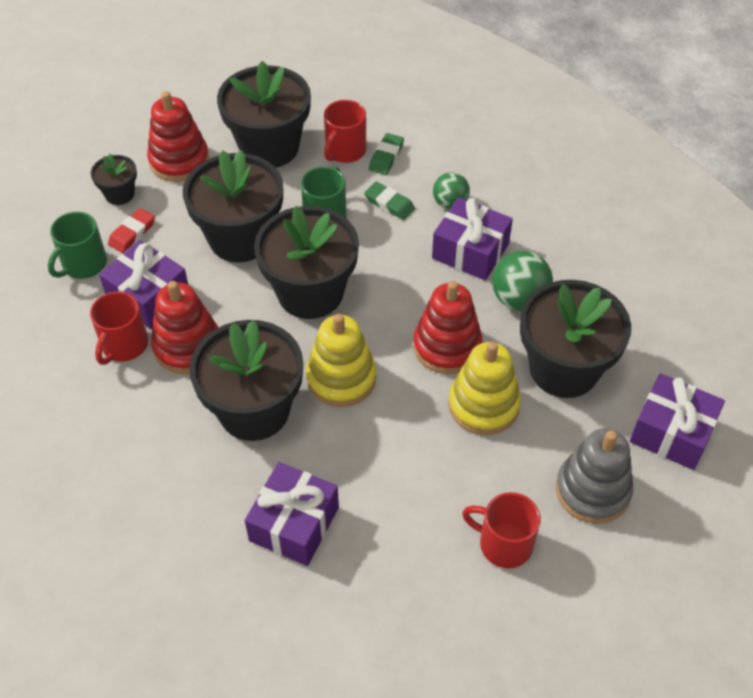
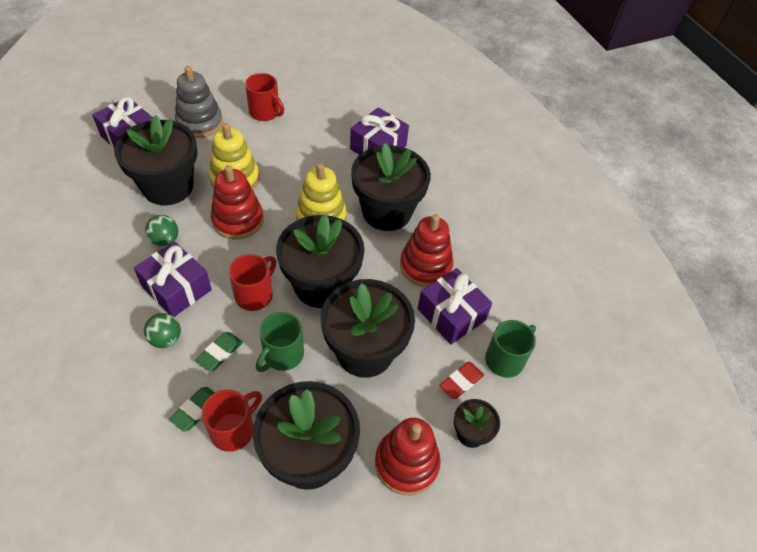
camera: 170 degrees left, 0 degrees up
(124, 345) = (473, 278): red mug -> red mug (255, 294)
(389, 204) = (220, 353): green eraser -> green eraser turned 75 degrees clockwise
(519, 299) = (165, 240): green ball -> green ball, size x0.66

